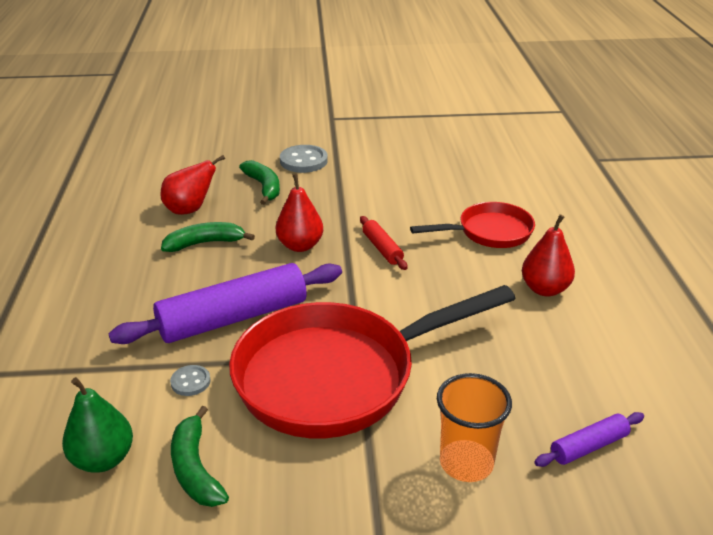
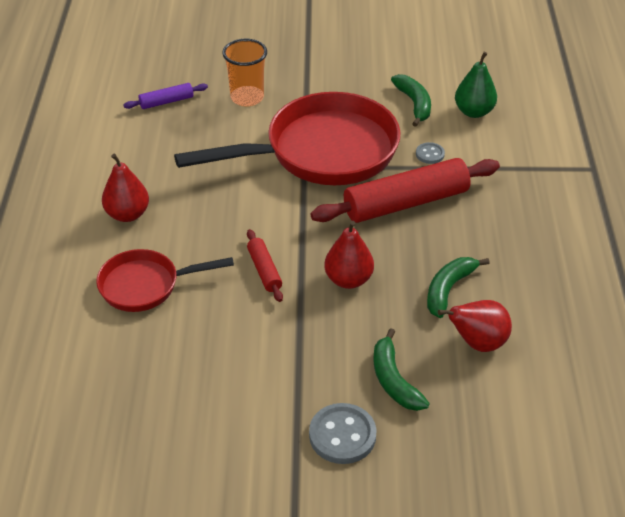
camera: 175 degrees left, 10 degrees up
(205, 243) = (448, 289): green banana -> green banana turned 135 degrees clockwise
(233, 318) = (406, 203): purple rolling pin -> red rolling pin

